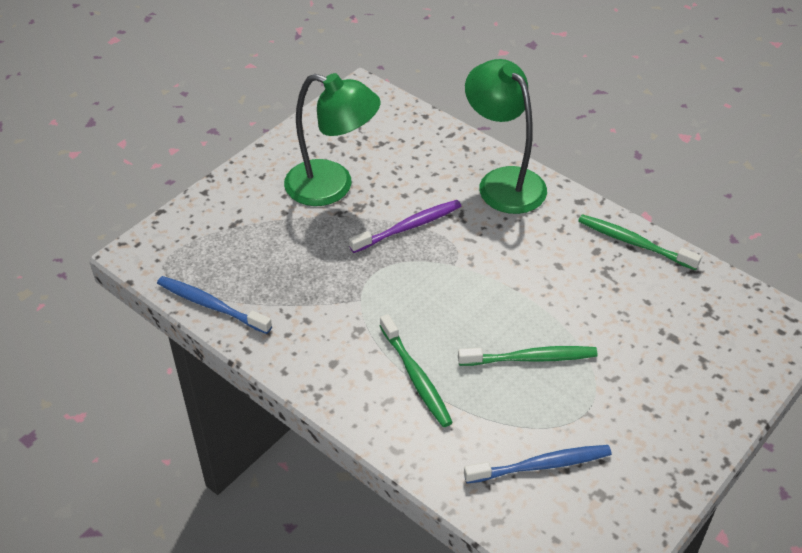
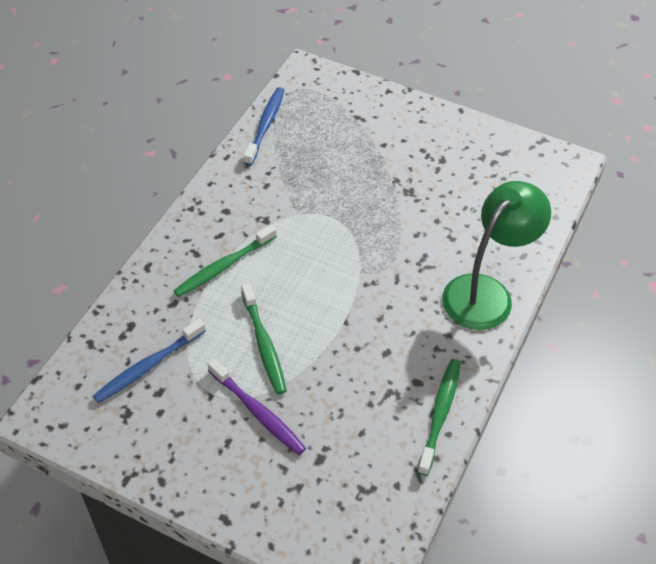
camera: 75 degrees right, 5 degrees up
(332, 187) = (427, 169): green lamp -> none
(408, 227) = (396, 230): purple toothbrush -> purple toothbrush (257, 412)
(540, 465) = (148, 366): blue toothbrush -> blue toothbrush turned 75 degrees clockwise

